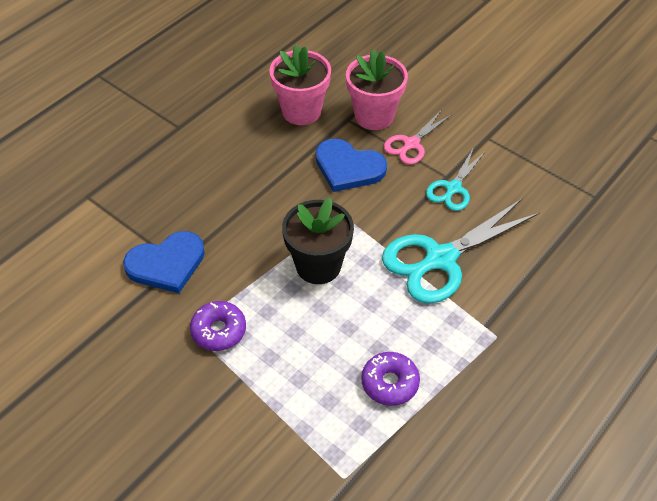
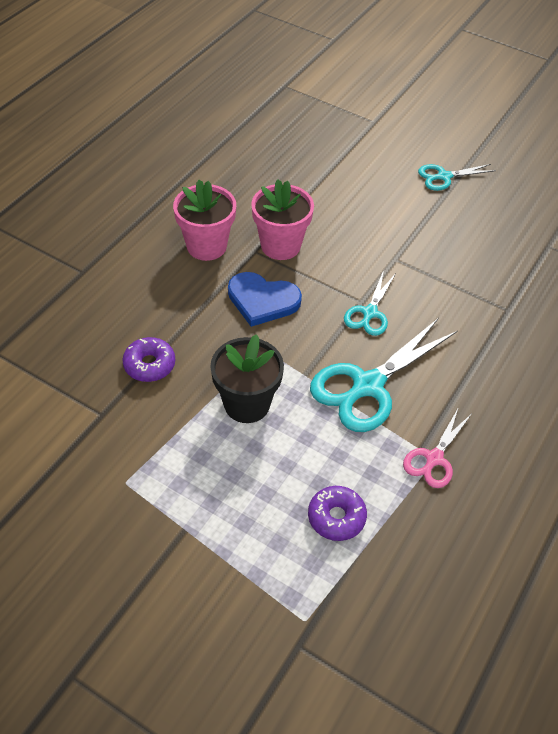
camera: 10 degrees left, 0 degrees up
(166, 264) = (90, 416): blue heart -> none
(219, 331) = (154, 481): purple donut -> purple donut (149, 365)
(411, 144) = (322, 271): pink scissors -> pink scissors (434, 458)
(550, 59) = (444, 177): none -> turquoise scissors

